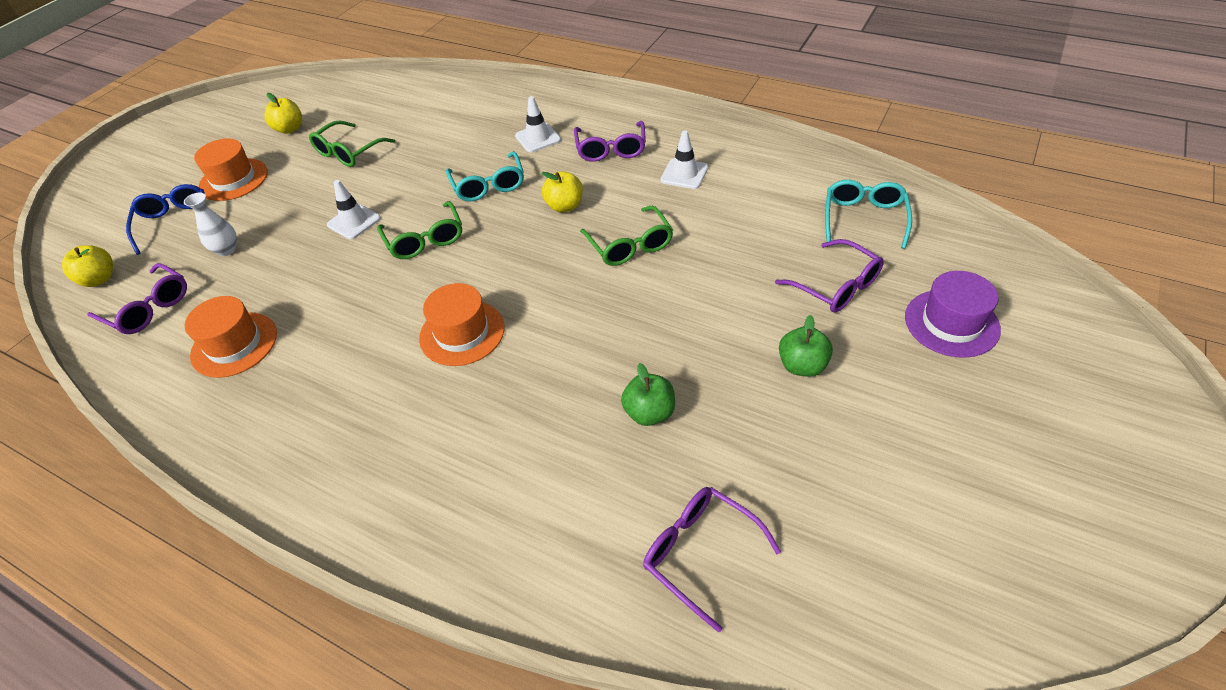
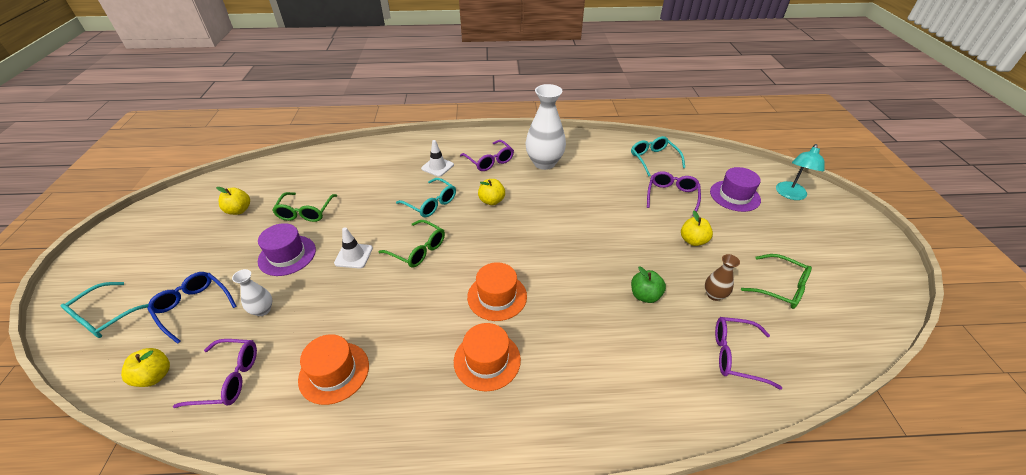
camera: 35 degrees left, 5 degrees down
(106, 205) = (105, 317): none -> turquoise glasses
(233, 179) = (221, 259): orange hat -> orange hat (487, 360)
(293, 197) = (287, 255): none -> purple hat
(630, 245) = (550, 210): green glasses -> green glasses (780, 288)
(684, 174) = (544, 163): white traffic cone -> white vase
(754, 457) = (714, 295): none -> brown vase
(802, 366) = (693, 240): green apple -> yellow apple
(836, 286) = (672, 196): purple glasses -> purple glasses turned 90 degrees counterclockwise
(1066, 358) = (790, 195): none -> turquoise lamp

